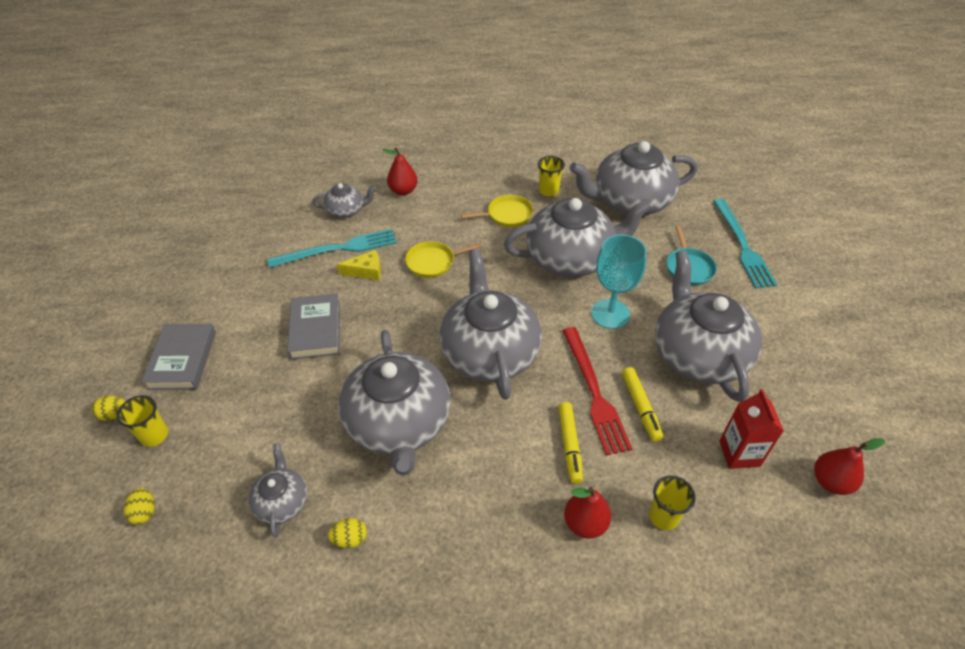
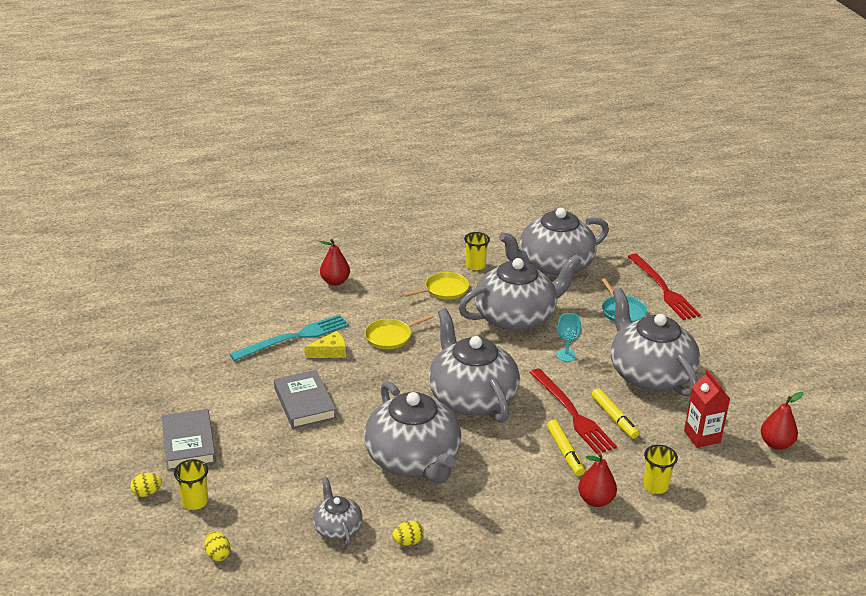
camera: 15 degrees left, 15 degrees down
(346, 210) = (286, 305): grey teapot -> none
(610, 314) = (566, 355): turquoise goblet -> turquoise goblet, size x0.56
(742, 245) = (663, 289): turquoise fork -> red fork

